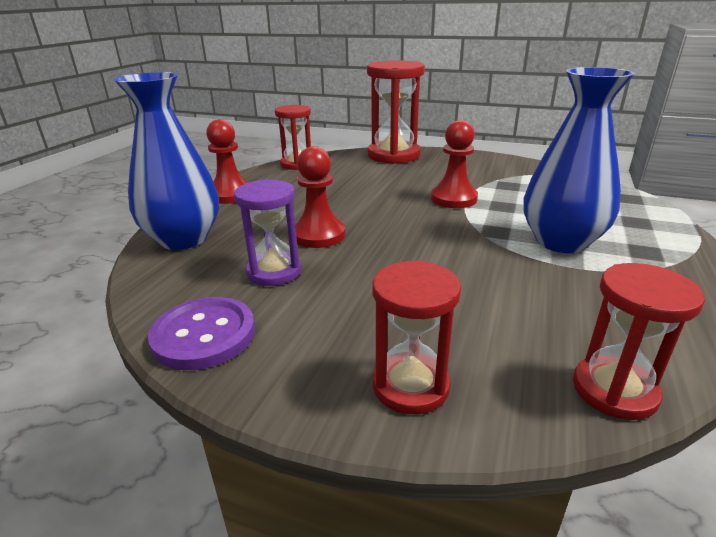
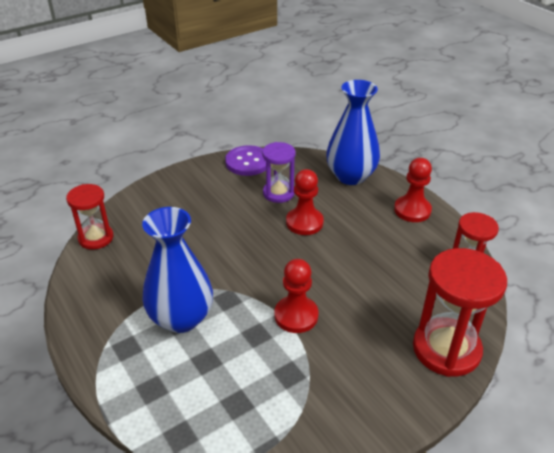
camera: 125 degrees right, 10 degrees up
(410, 386) = (161, 195): red hourglass -> none

